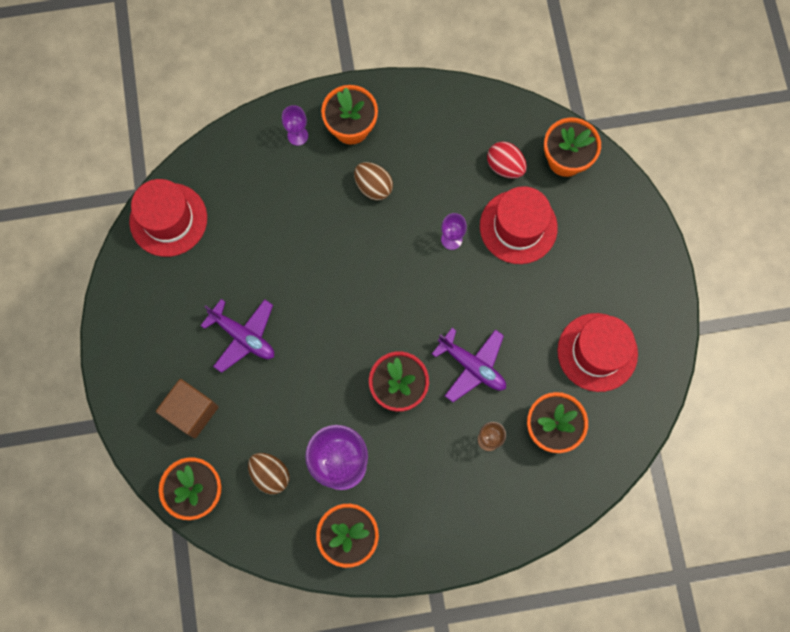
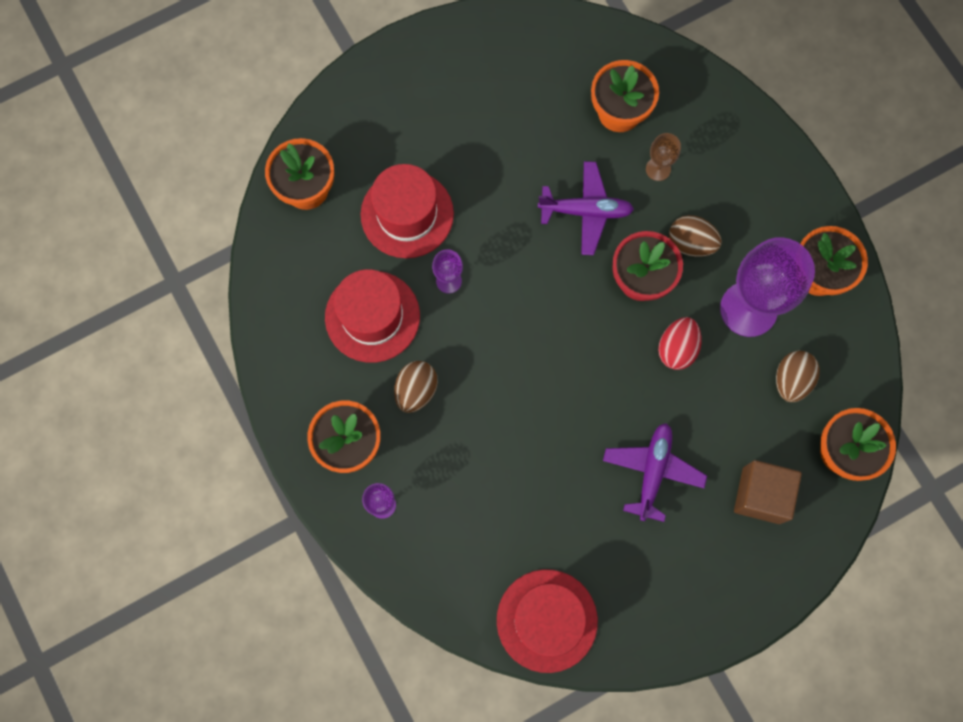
camera: 110 degrees left, 0 degrees up
(414, 440) = (691, 243): none -> brown egg
(472, 366) = (585, 211): purple plane -> purple plane turned 75 degrees clockwise
(505, 166) = (338, 251): red egg -> red egg (677, 348)
(597, 352) = (519, 91): red hat -> red hat (372, 316)

